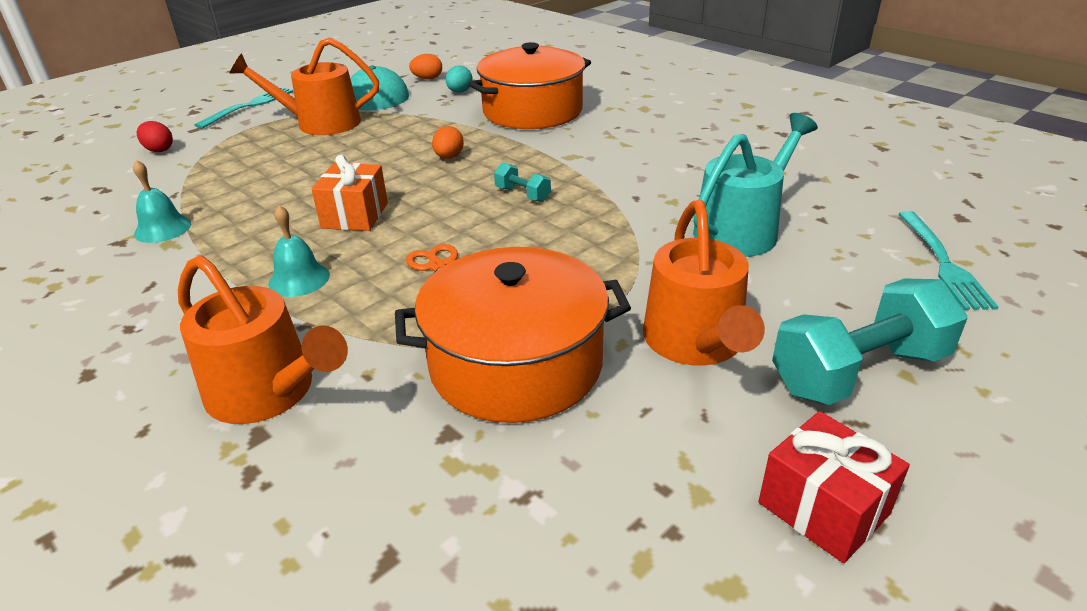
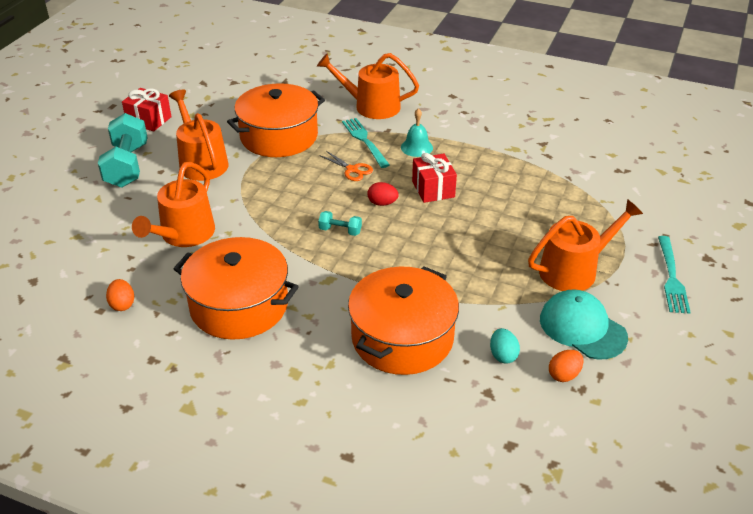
camera: 155 degrees right, 5 degrees up
(159, 150) = (649, 209): red egg -> red egg (382, 203)
(162, 229) = (533, 155): turquoise bell -> none
(355, 215) = (433, 189): orange gift -> red gift
(449, 157) = (423, 255): orange egg -> orange egg (122, 304)
(682, 153) = (239, 305): none -> orange pot
(741, 230) = (184, 234): turquoise watering can -> orange watering can
(858, 372) = (127, 166): turquoise dumbbell -> turquoise dumbbell turned 45 degrees counterclockwise
(944, 263) = (62, 237): turquoise fork -> turquoise fork (364, 141)

